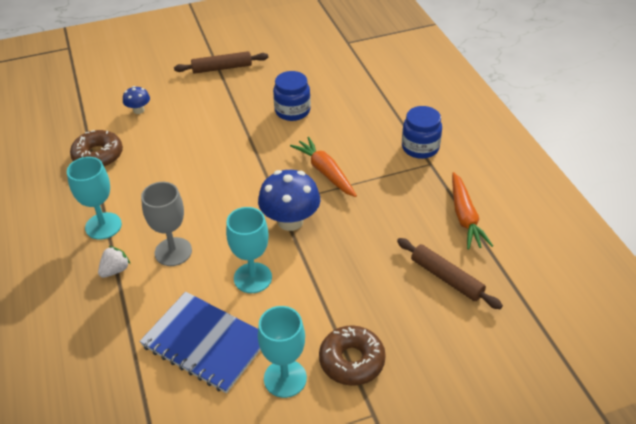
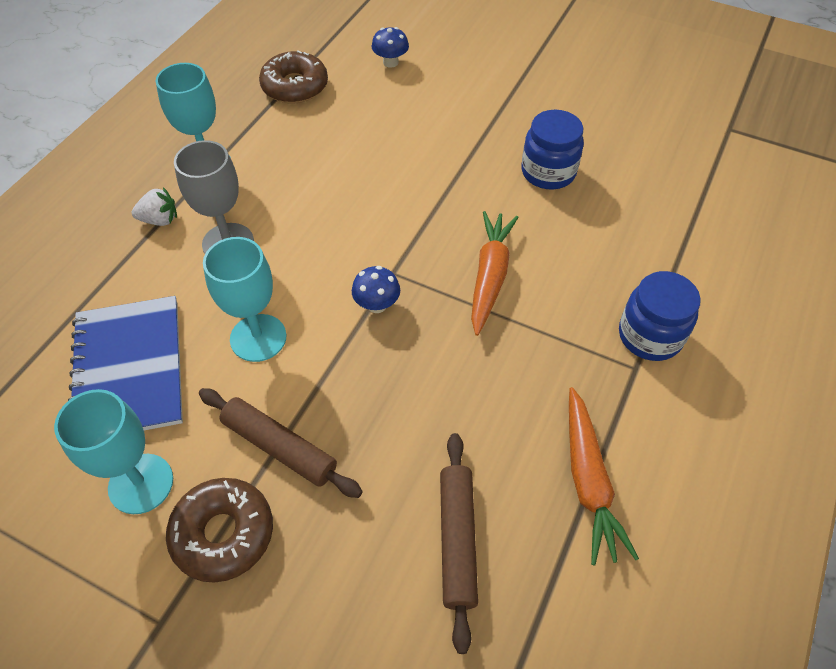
camera: 45 degrees right, 10 degrees up
(222, 68) = (534, 68): brown rolling pin -> brown rolling pin (279, 447)
(290, 221) = (377, 305): blue mushroom -> blue mushroom, size x0.52
(465, 217) = (588, 481): orange carrot -> orange carrot turned 45 degrees counterclockwise

